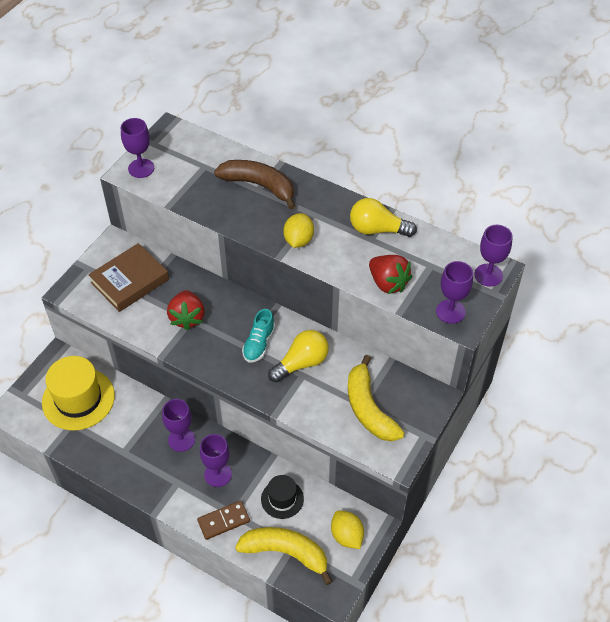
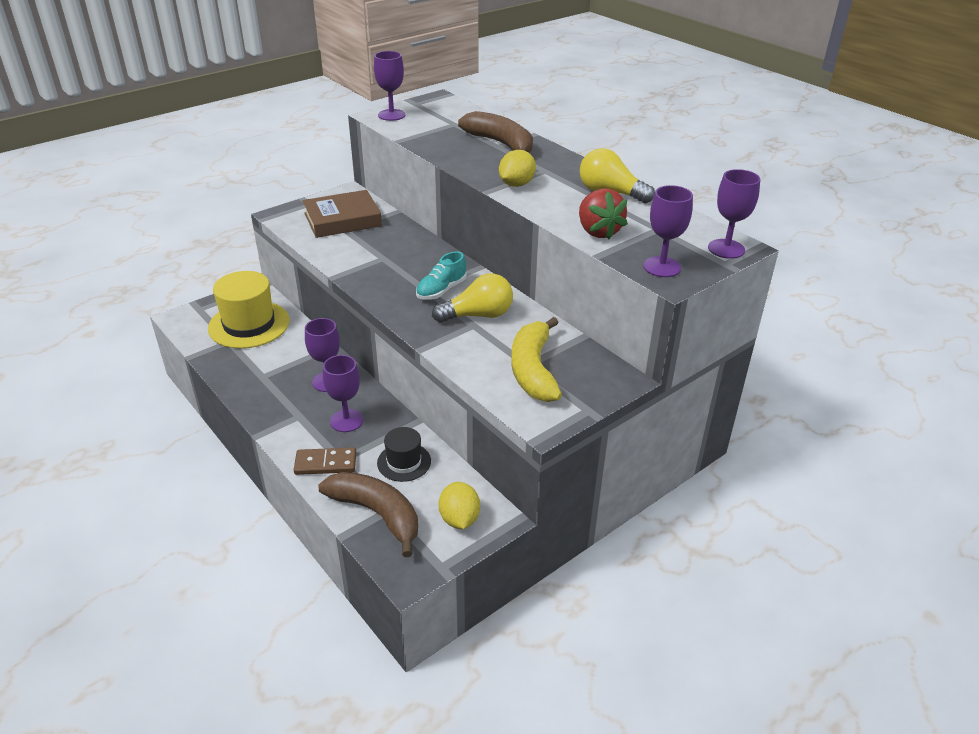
camera: 20 degrees right, 15 degrees down
(187, 318) = (380, 256): red strawberry -> none
(286, 553) = (377, 514): yellow banana -> brown banana

